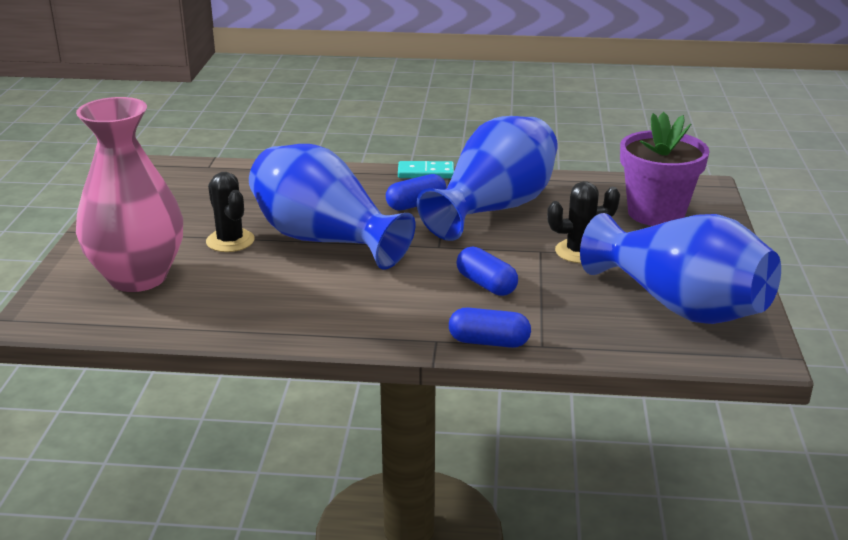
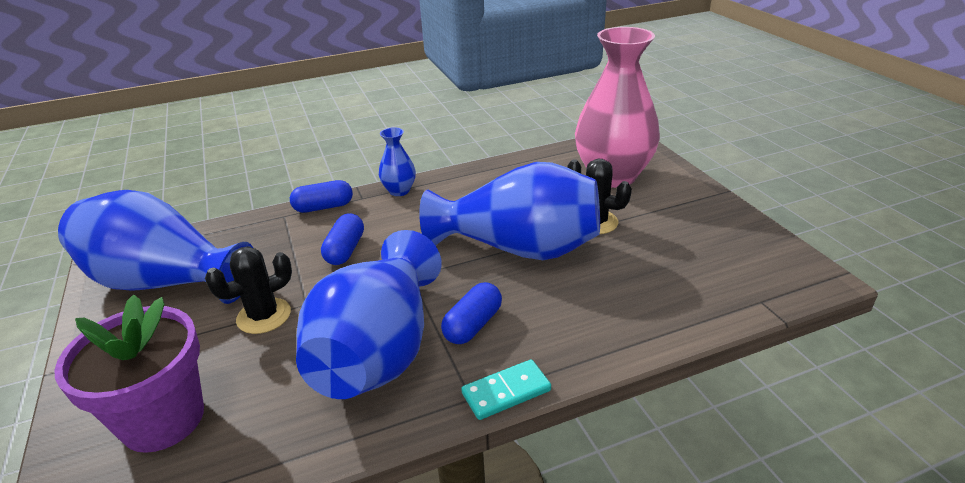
camera: 155 degrees right, 5 degrees up
(385, 335) = (399, 191): none -> blue vase
(486, 284) = (345, 250): blue capsule -> blue capsule turned 75 degrees clockwise

